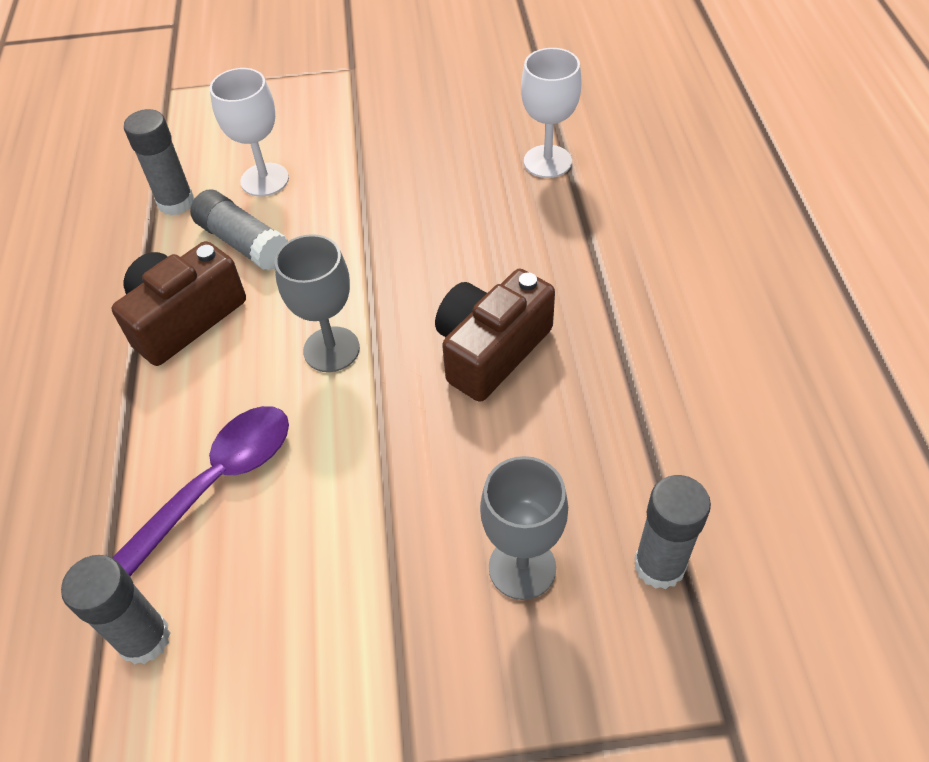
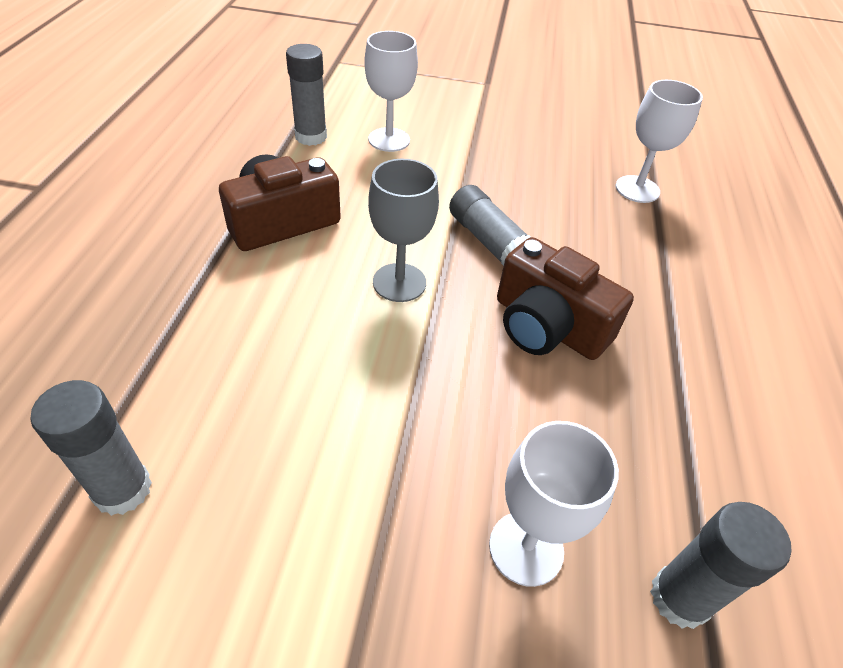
camera: 10 degrees right, 5 degrees down
(218, 481) = (255, 364): purple spoon -> none
(243, 242) = (354, 179): grey glue stick -> grey glue stick (489, 242)
(491, 350) = (547, 326): brown camera -> brown camera turned 105 degrees counterclockwise
(522, 567) = (526, 548): grey goblet -> white goblet

